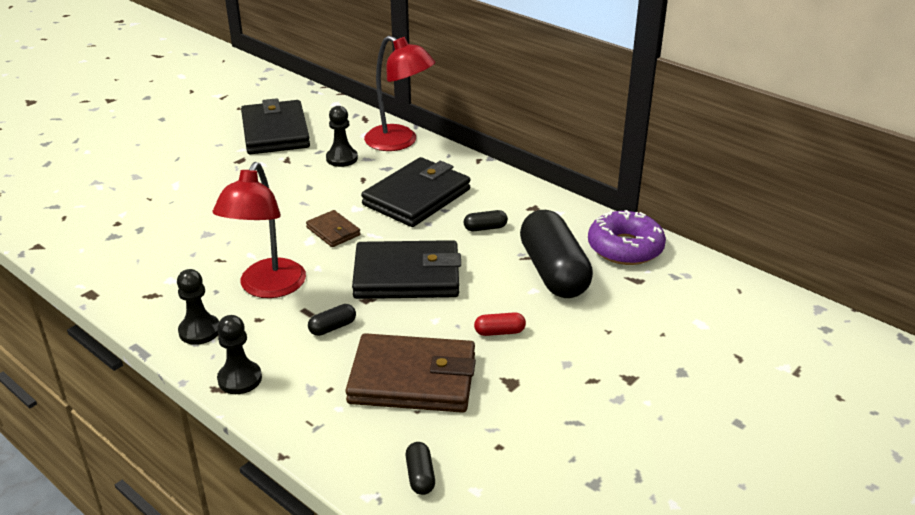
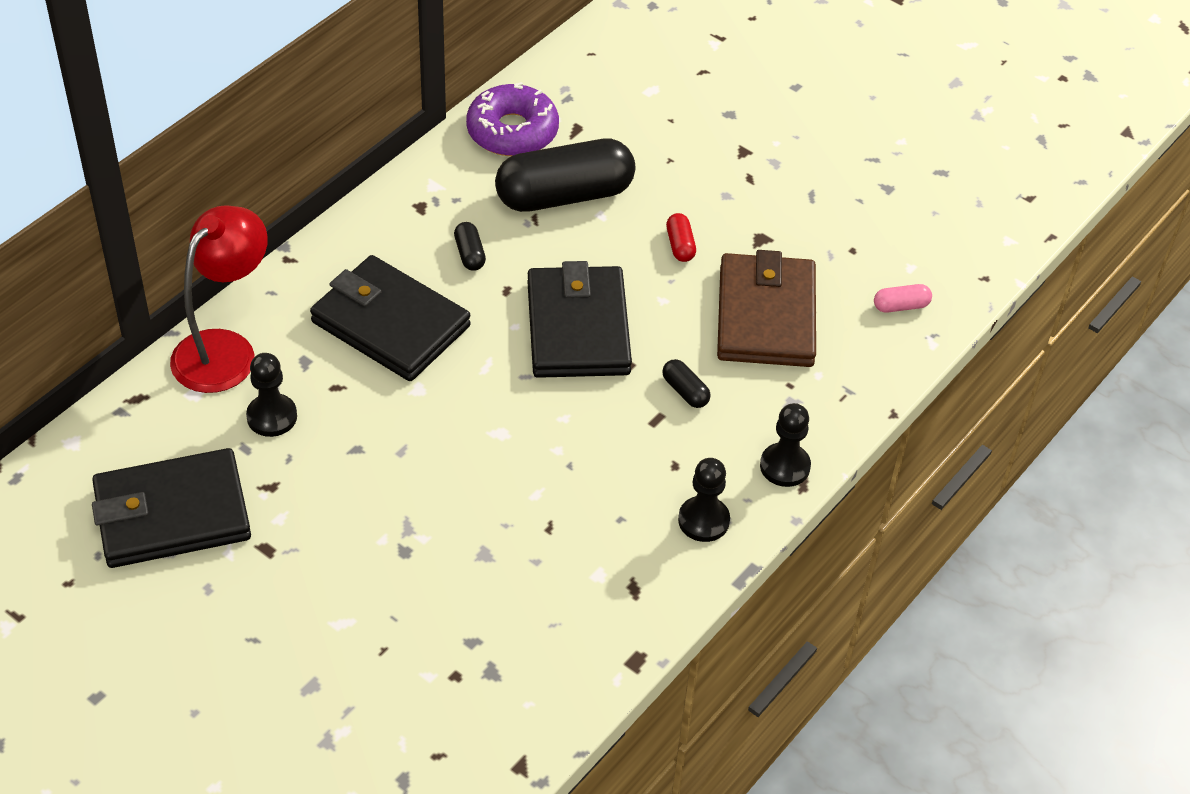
camera: 95 degrees left, 15 degrees up
(267, 288) = (611, 464): red lamp -> none
(333, 231) = (478, 409): brown wallet -> none
(420, 476) = (901, 306): black capsule -> pink capsule

